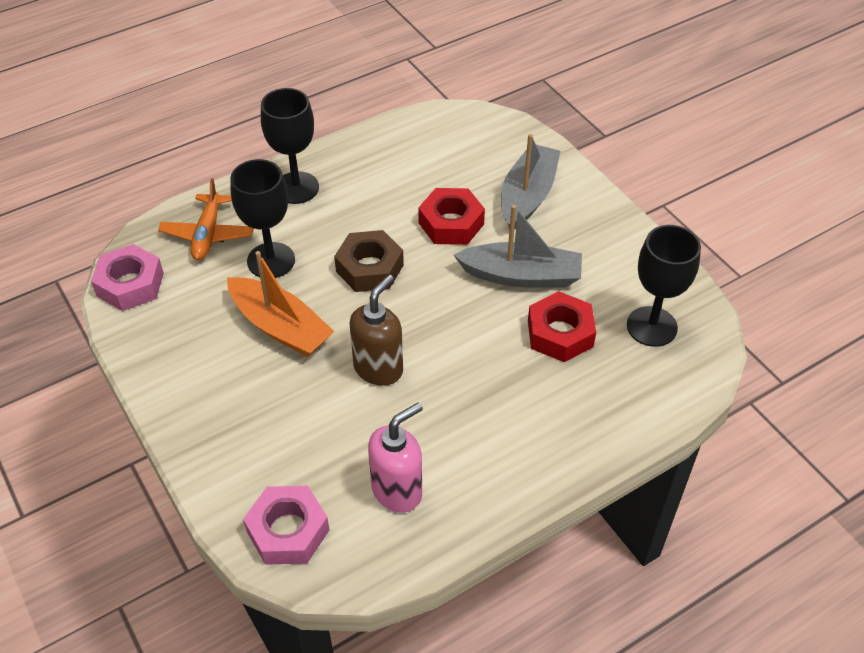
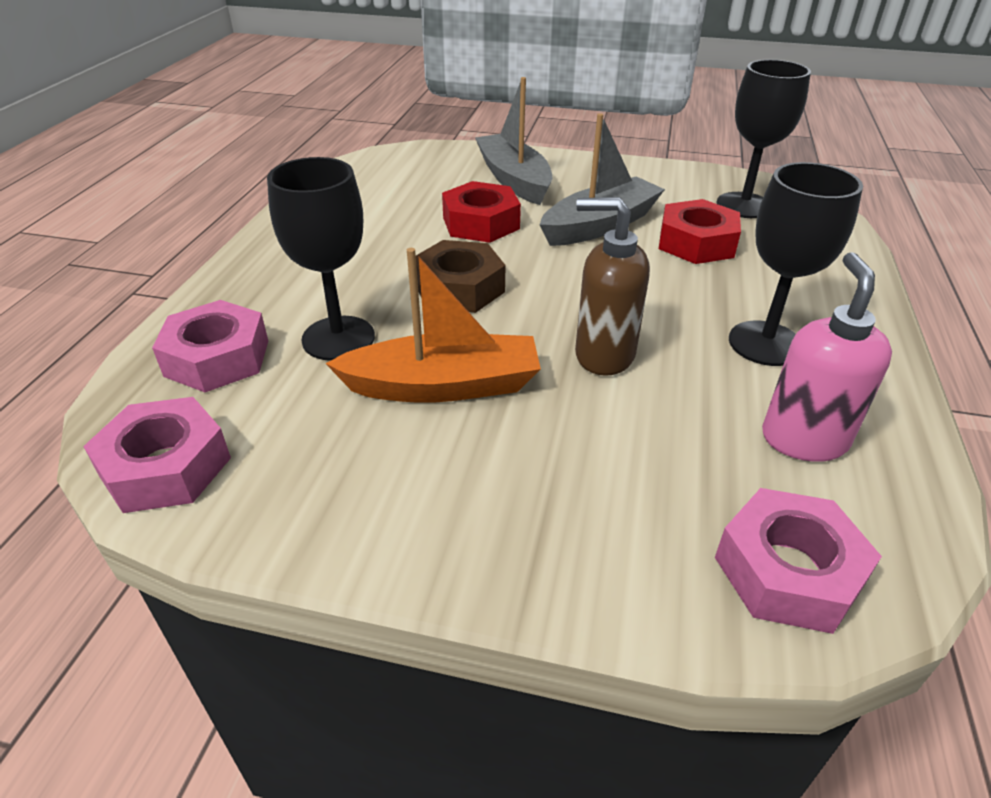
camera: 45 degrees left, 10 degrees down
(208, 234) = (217, 358): orange plane -> pink nut
(296, 188) = (276, 270): black goblet -> black goblet (765, 343)
(378, 368) = (603, 355): brown soap dispenser -> brown soap dispenser turned 60 degrees counterclockwise

